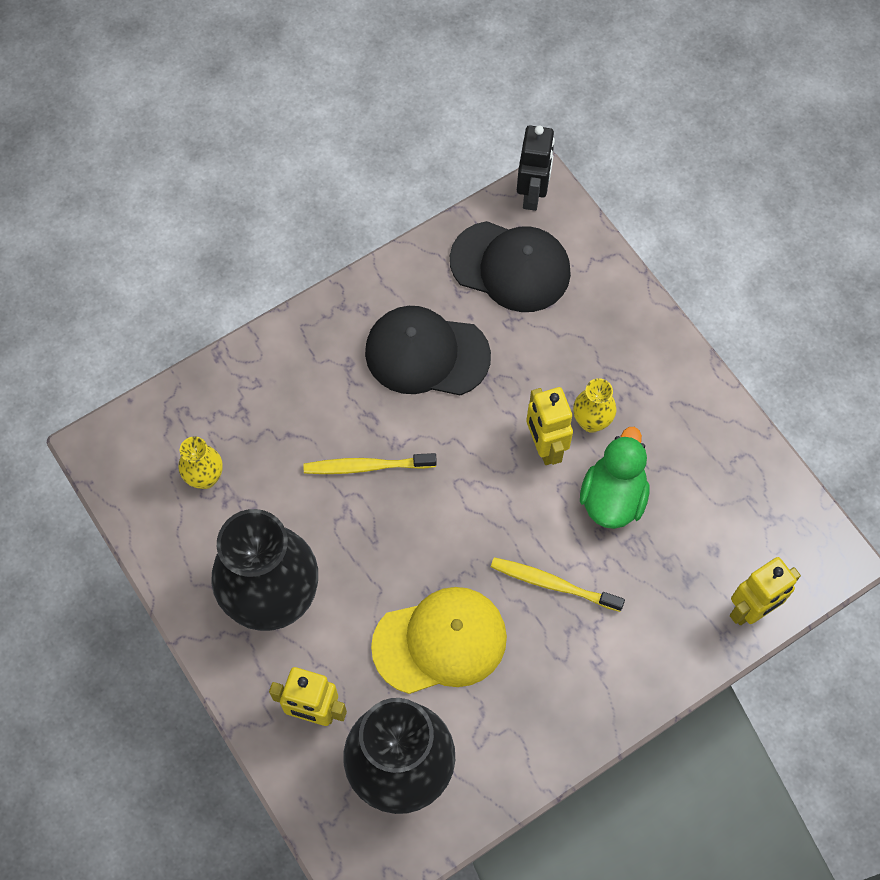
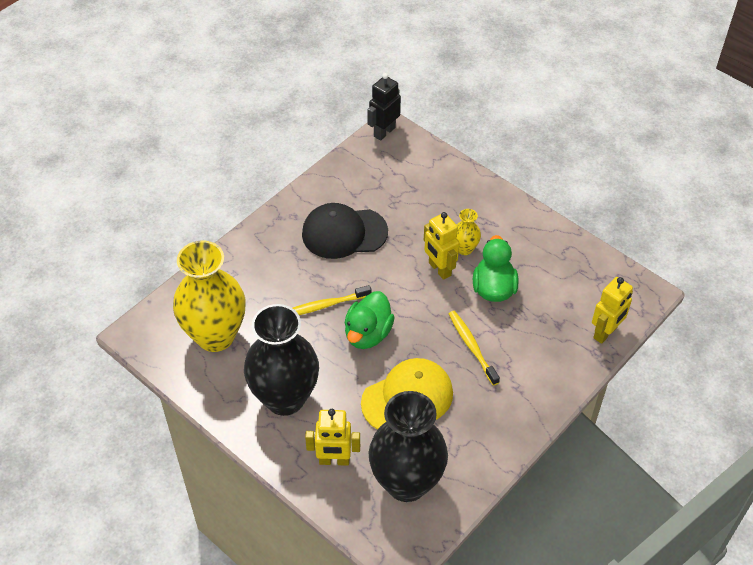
camera: 15 degrees left, 15 degrees down
(205, 477) = (215, 335): yellow vase -> yellow vase, size x2.29
(414, 527) = (368, 334): none -> green duck
(510, 266) = (383, 173): black cap -> none
(532, 195) = (384, 132): black robot -> black robot turned 135 degrees counterclockwise
(553, 584) = (472, 347): yellow toothbrush -> yellow toothbrush turned 60 degrees clockwise

